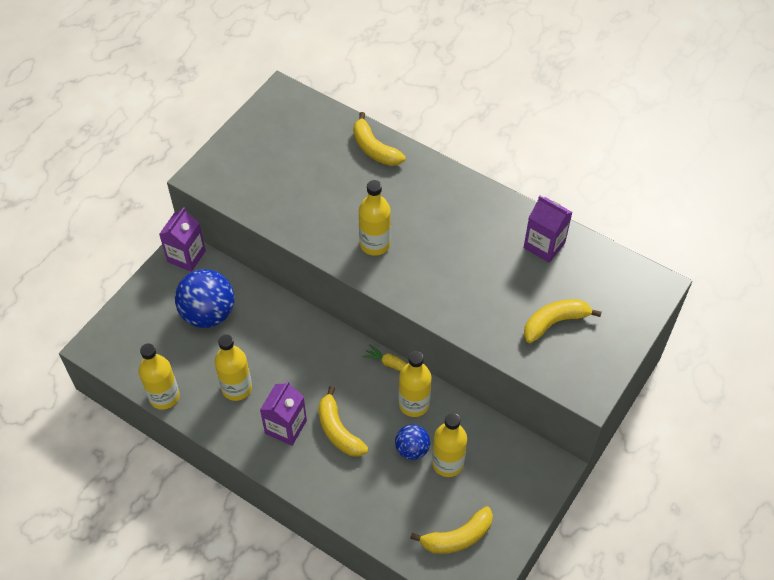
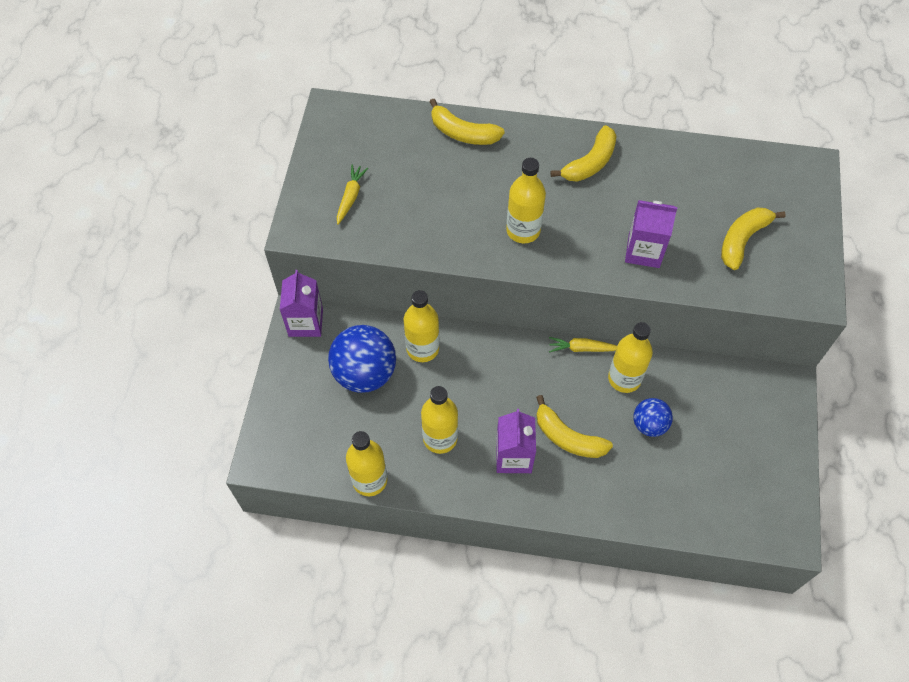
camera: 25 degrees left, 5 degrees up
(255, 166) = (351, 197): none -> yellow carrot
(447, 463) = (690, 423): yellow bottle -> yellow bottle (422, 348)
(457, 537) = (743, 492): yellow banana -> yellow banana (590, 163)
(544, 245) = (686, 168): purple carton -> purple carton (644, 251)

